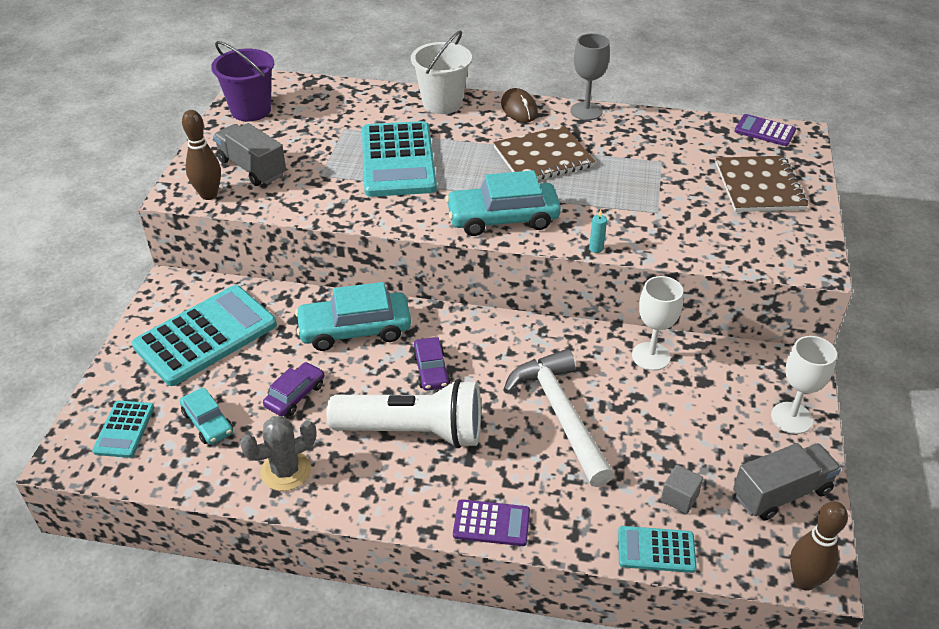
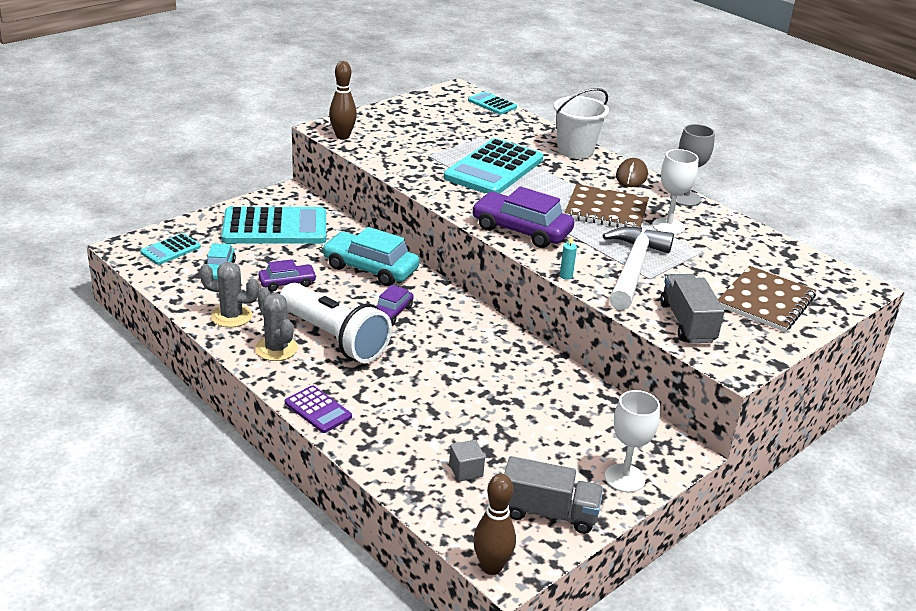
camera: 35 degrees right, 10 degrees down
(251, 110) = (432, 104): purple bucket -> none
(252, 168) = (389, 134): grey truck -> grey truck (687, 323)
(374, 480) = (276, 349): none -> grey cactus
(503, 218) = (521, 230): turquoise car -> purple car
(560, 414) = (446, 381): white hammer -> white hammer (633, 268)
(651, 356) = (562, 386): white goblet -> white goblet (668, 226)
(656, 550) = (407, 486): turquoise calculator -> turquoise calculator (492, 104)
(764, 131) = (830, 272): purple calculator -> none

